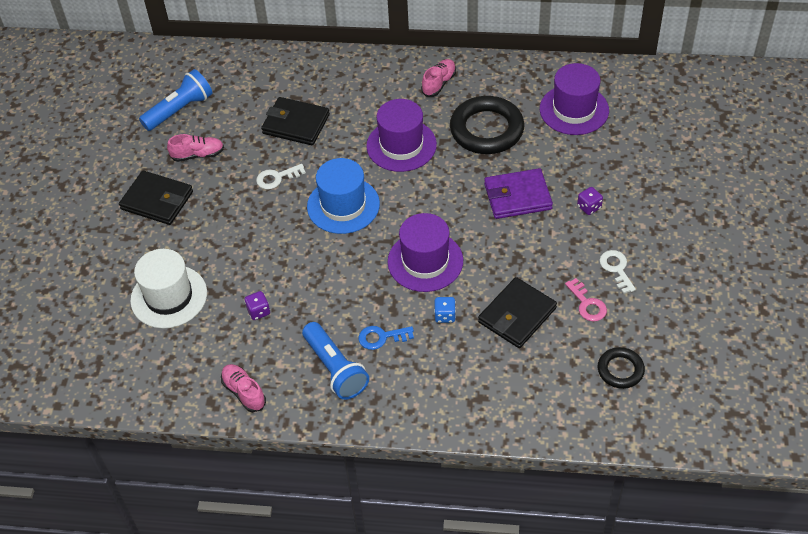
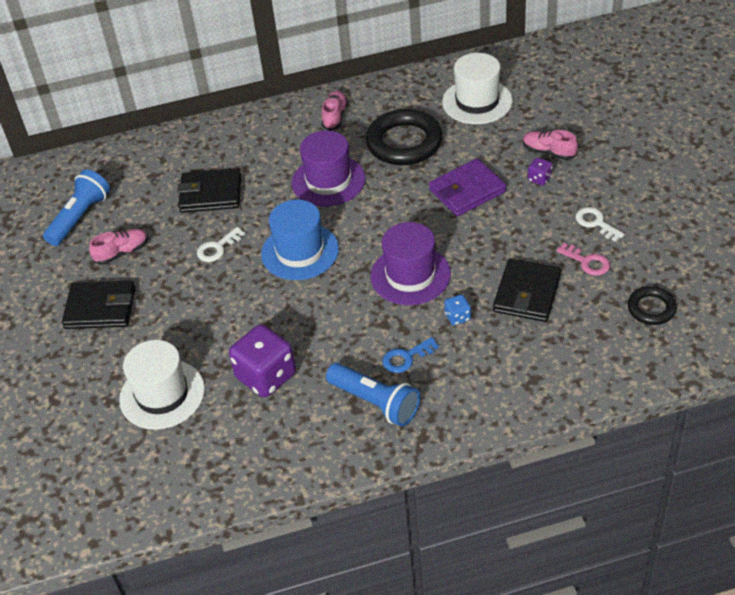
camera: 20 degrees left, 5 degrees down
(244, 392) = (292, 457): pink shoe -> pink shoe (549, 152)
(258, 311) = (266, 376): purple dice -> purple dice, size x2.19
(574, 110) = (477, 101): purple hat -> white hat

